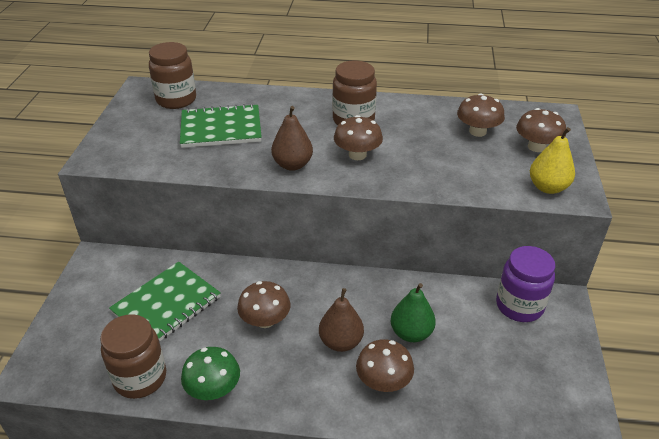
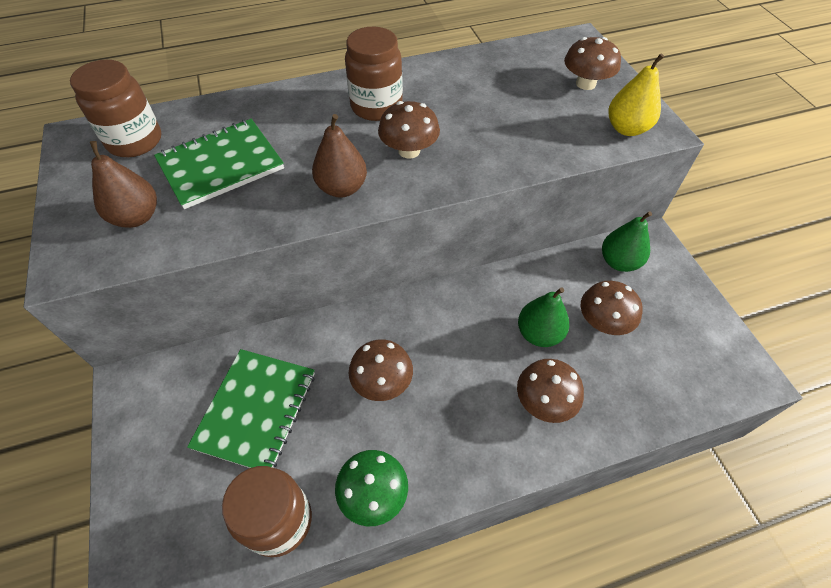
camera: 25 degrees left, 15 degrees up
(341, 342) = (476, 374): brown pear -> brown pear (137, 217)
(477, 131) = (517, 82): brown mushroom -> brown mushroom (603, 322)
(519, 306) = (619, 262): purple jar -> green pear

